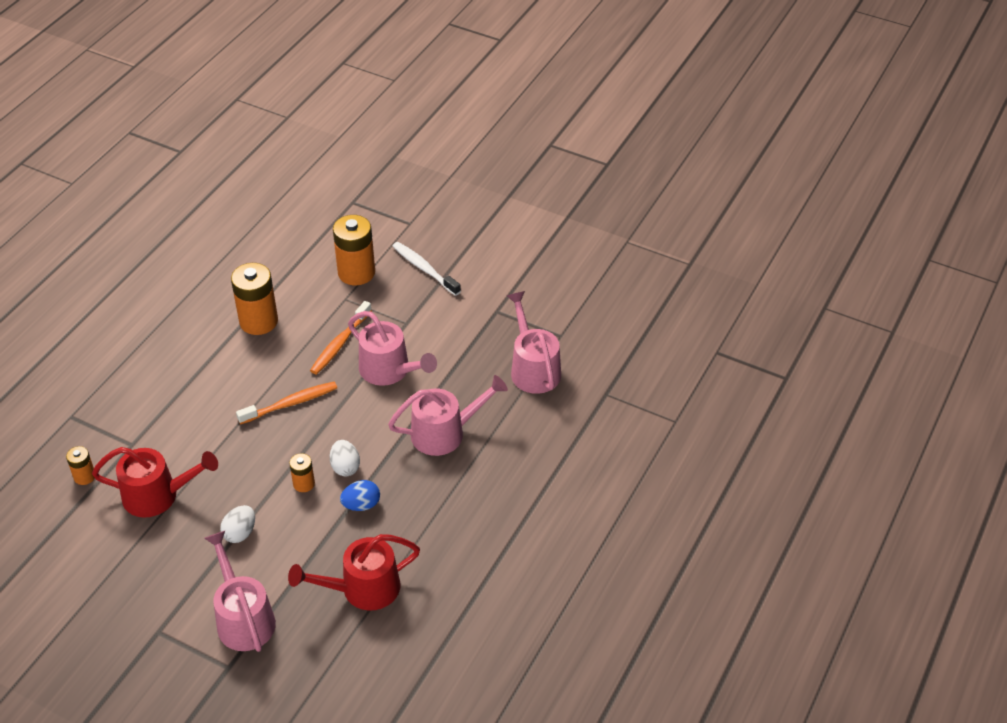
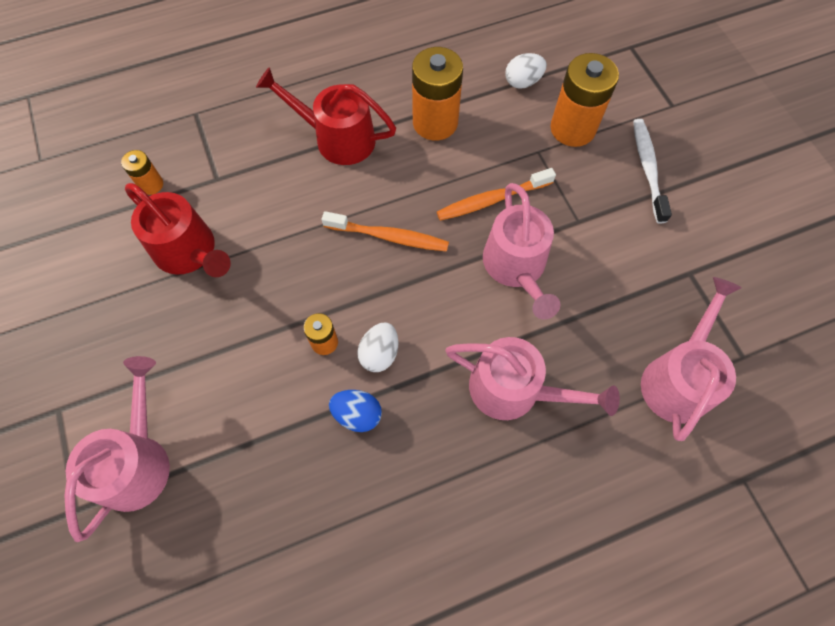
camera: 40 degrees right, 20 degrees up
(240, 533) = (220, 354): white egg -> white egg (523, 82)
(363, 589) = (273, 526): red watering can -> red watering can (337, 138)

